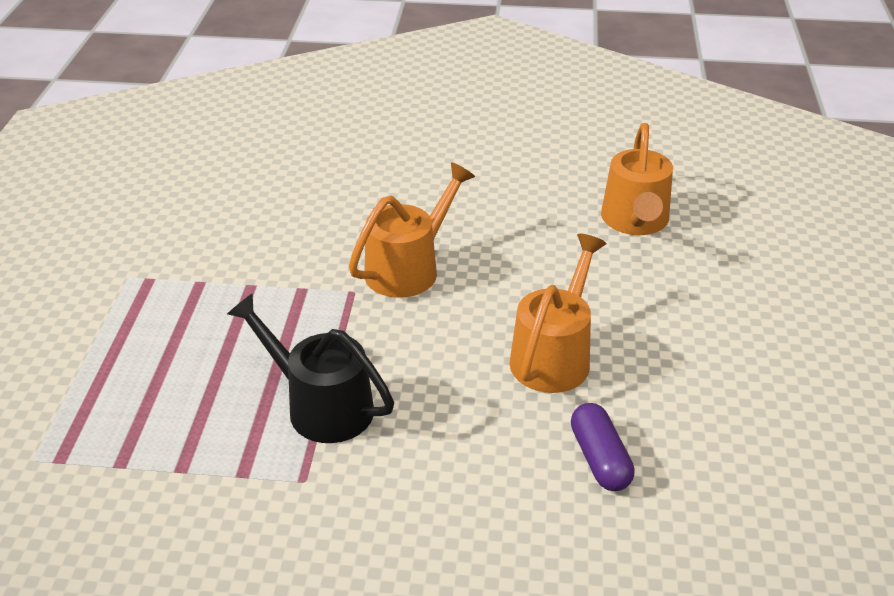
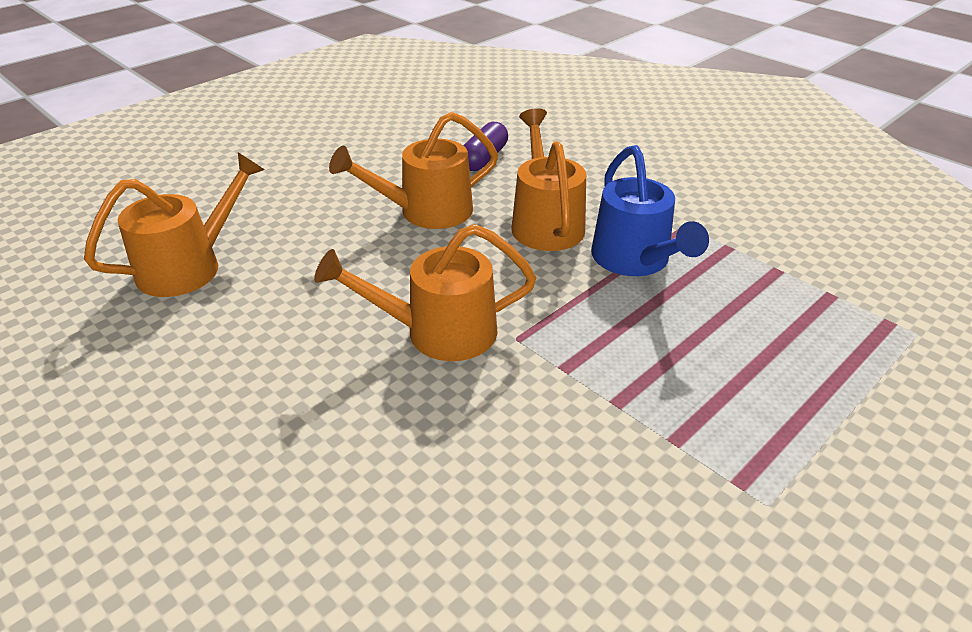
camera: 140 degrees left, 0 degrees up
(320, 405) = (635, 261): black watering can -> blue watering can
(439, 404) = (545, 222): none -> orange watering can

